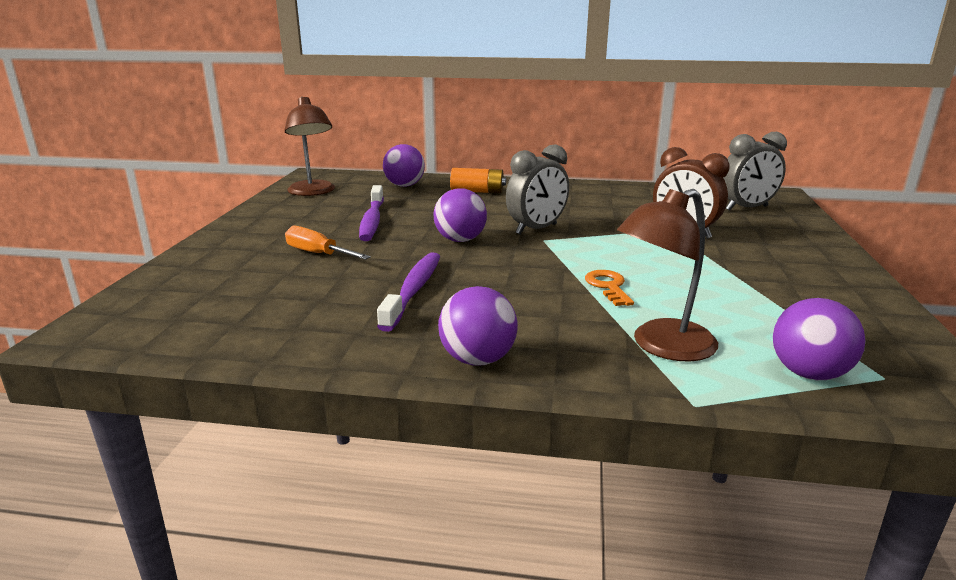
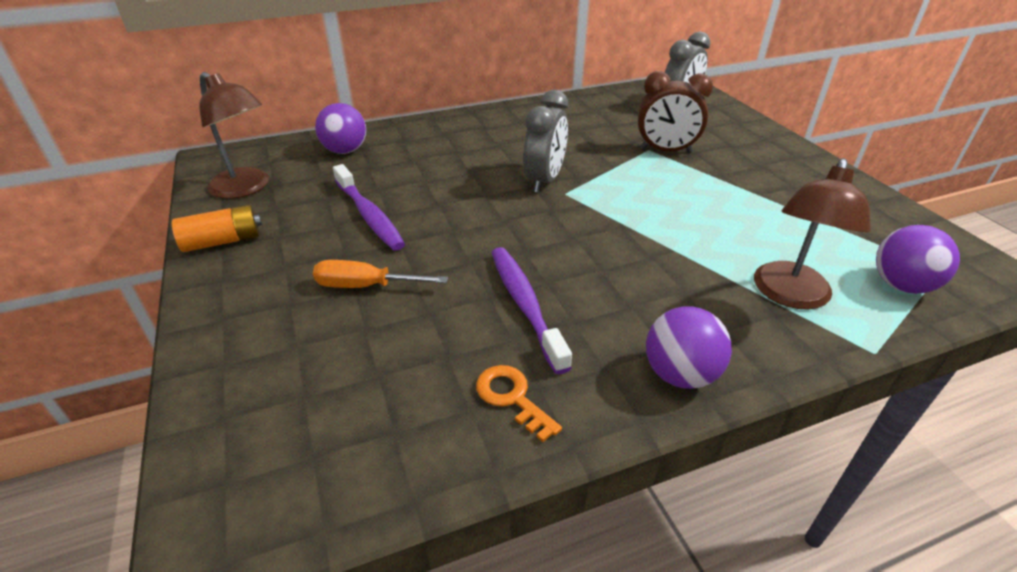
camera: 30 degrees left, 15 degrees up
(460, 240) = (491, 217): purple ball -> none
(477, 191) = (432, 141): orange battery -> orange battery (223, 241)
(608, 286) = (680, 238): orange key -> orange key (512, 398)

